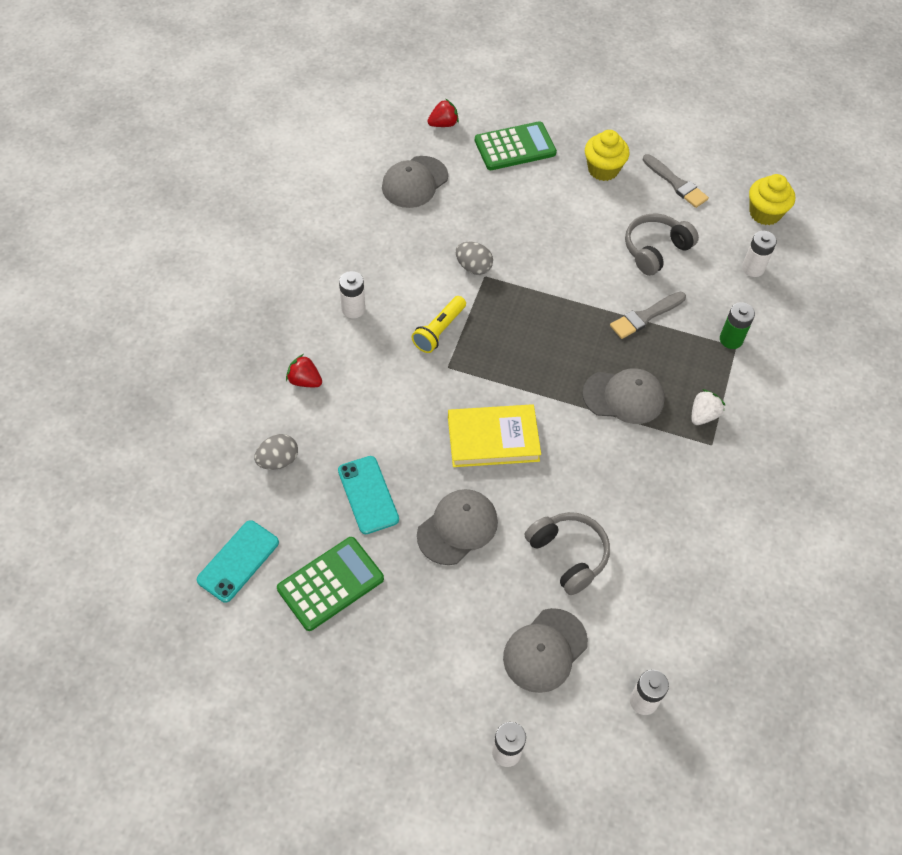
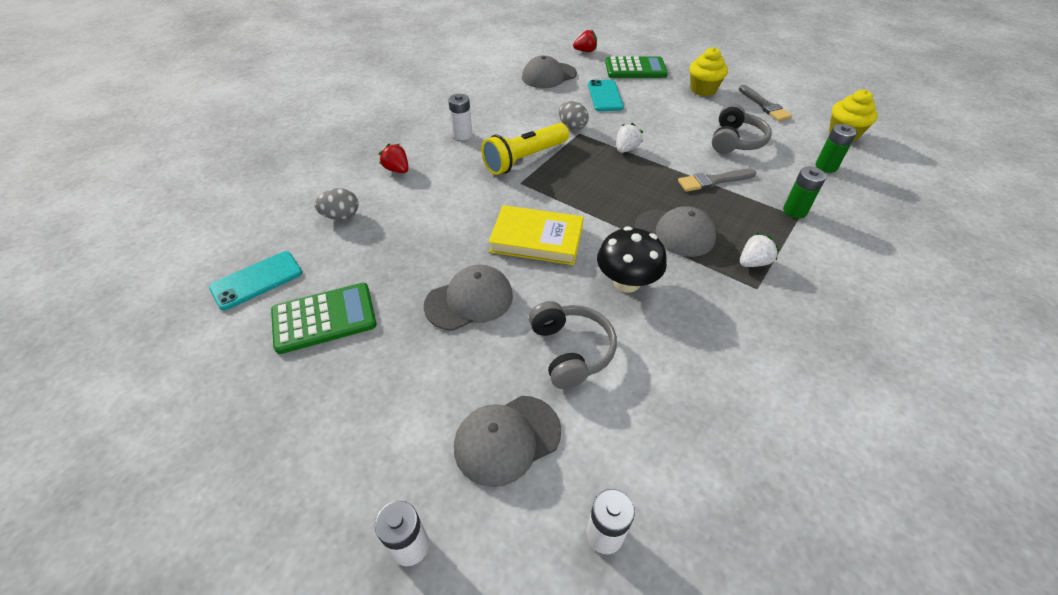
camera: 20 degrees right, 10 degrees down
(368, 495) = (401, 256): turquoise phone -> turquoise phone (605, 96)
(439, 330) = (525, 159): yellow flashlight -> yellow flashlight, size x1.51
(543, 290) = (626, 149): none -> white strawberry
(595, 468) = (627, 282): none -> black mushroom
(655, 250) = (735, 141): grey headphones -> grey headphones turned 135 degrees clockwise
(753, 268) = (826, 166): white battery -> green battery

